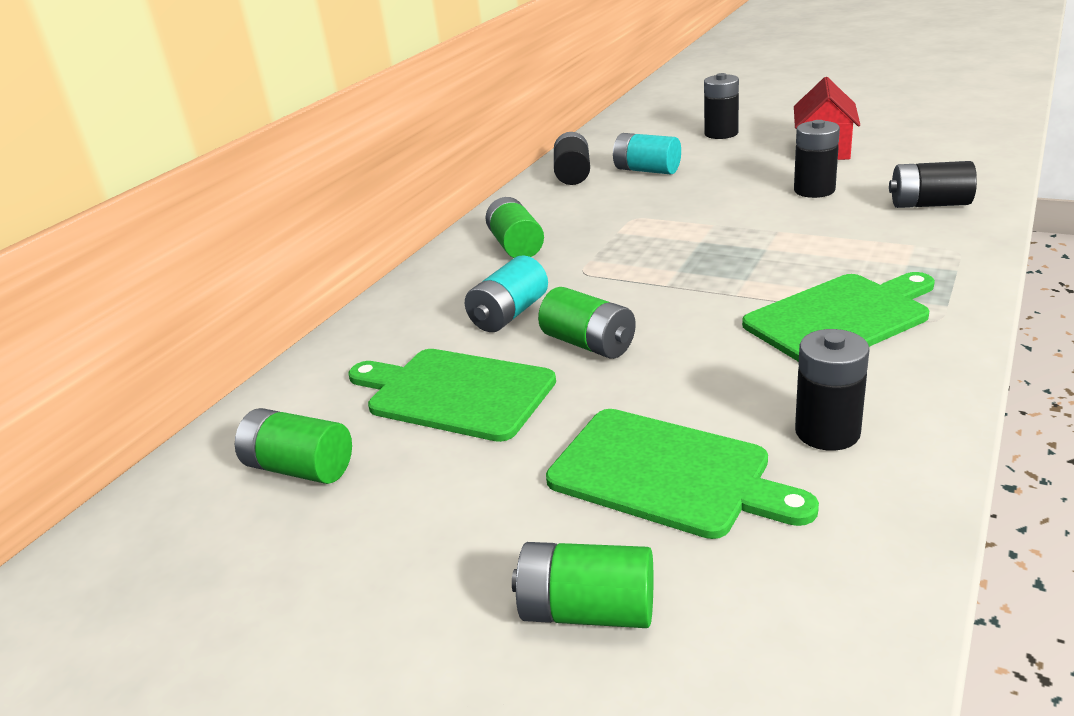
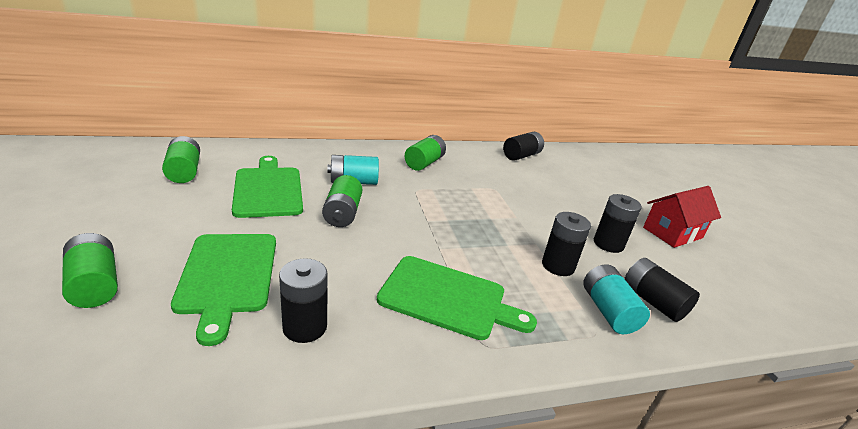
camera: 40 degrees right, 0 degrees up
(647, 170) = (556, 176): turquoise battery -> turquoise battery (608, 311)
(721, 133) = (638, 188): black battery -> black battery (558, 266)

